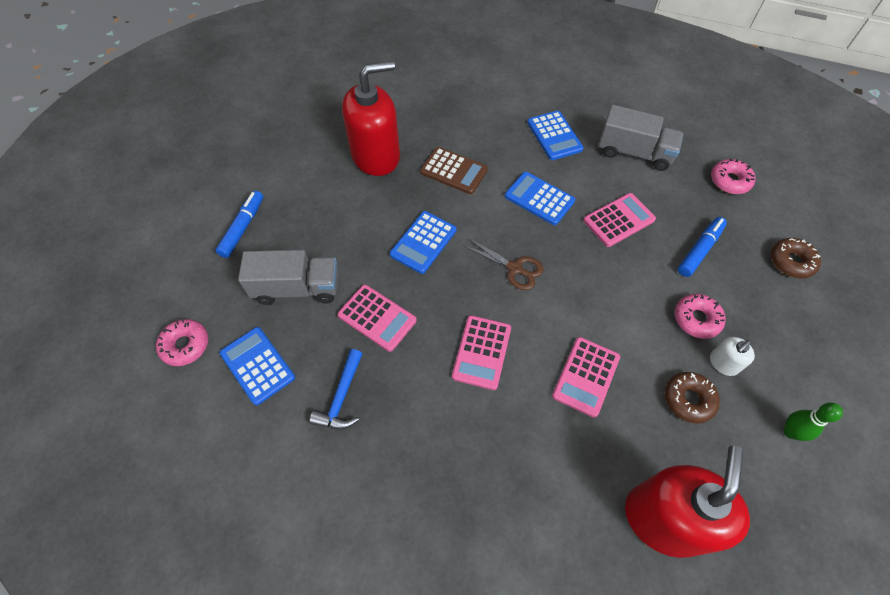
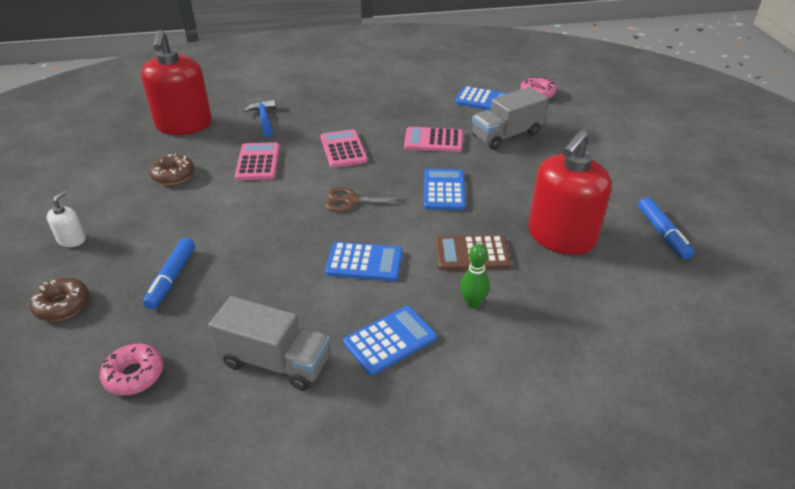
camera: 150 degrees right, 20 degrees down
(243, 228) = (592, 149): blue marker -> blue marker (662, 234)
(341, 397) = (418, 106): blue hammer -> blue hammer (264, 119)
(554, 136) = (390, 340): blue calculator -> blue calculator turned 105 degrees clockwise
(619, 220) = (268, 274): pink calculator -> none
(634, 152) = (275, 362): grey truck -> grey truck turned 150 degrees counterclockwise
(696, 319) = (170, 223): pink donut -> none
(723, 363) = (144, 203): white soap dispenser -> white soap dispenser (72, 240)
(790, 432) = (89, 184): green bowling pin -> green bowling pin (473, 303)

